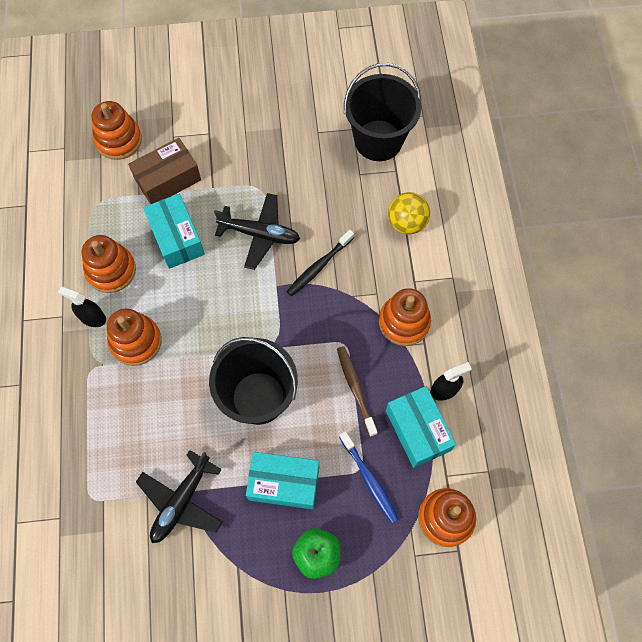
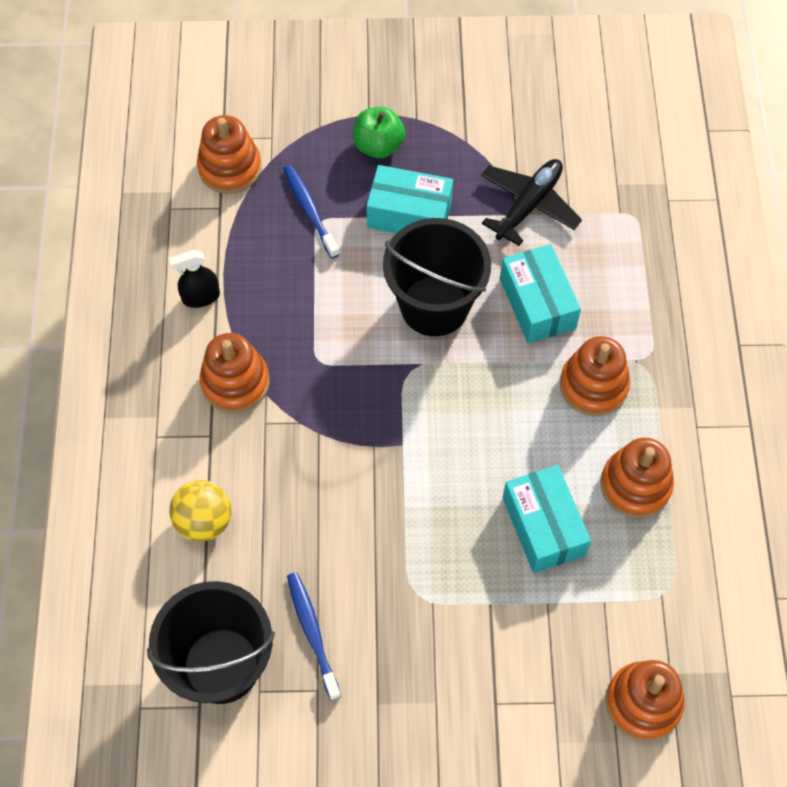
camera: 175 degrees left, 5 degrees down
(92, 318) = (655, 421): black spray bottle -> none
(168, 179) = (559, 623): brown box -> none
(260, 234) = (421, 522): black plane -> none
(319, 266) = (340, 467): black toothbrush -> none
(324, 162) = (312, 633): none -> blue toothbrush
(355, 389) = (311, 306): brown toothbrush -> none
(417, 430) = (243, 255): turquoise box -> turquoise box (537, 303)

